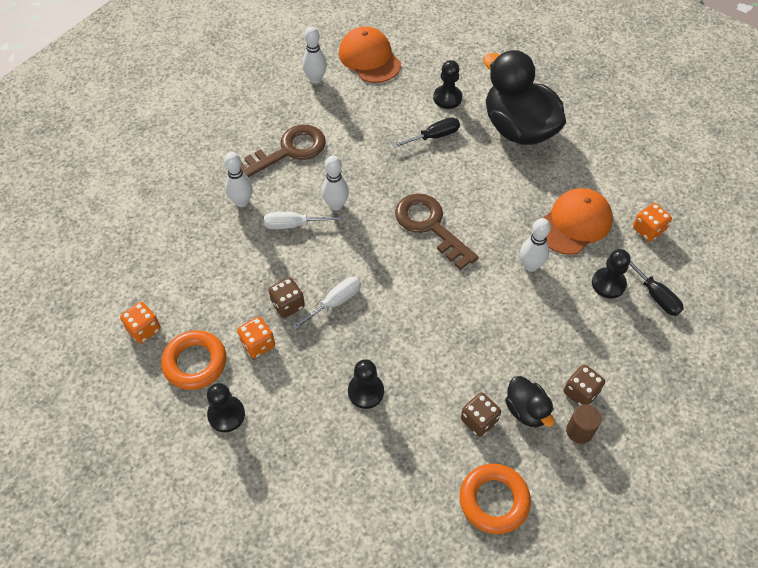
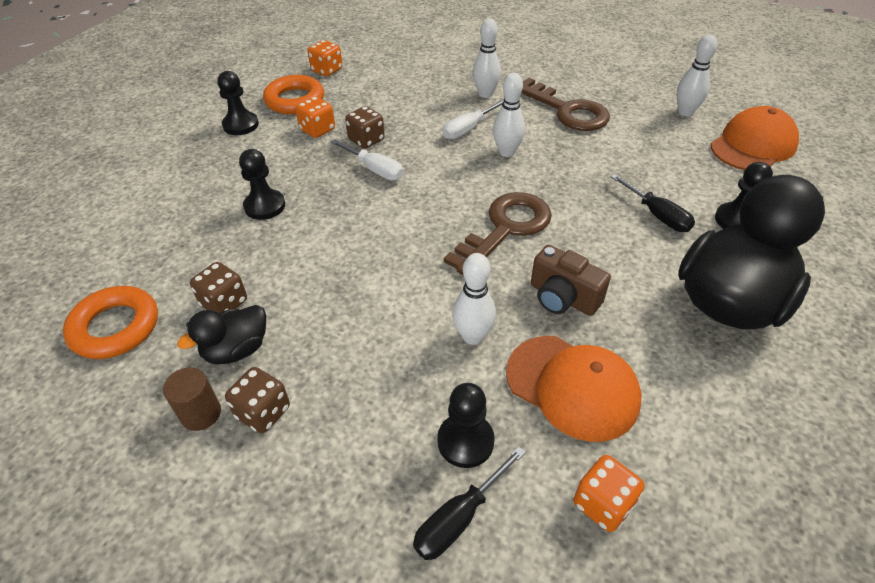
camera: 80 degrees right, 10 degrees down
(294, 225) = (468, 129): white screwdriver -> white screwdriver turned 120 degrees counterclockwise
(503, 210) = (563, 297): none -> brown camera

